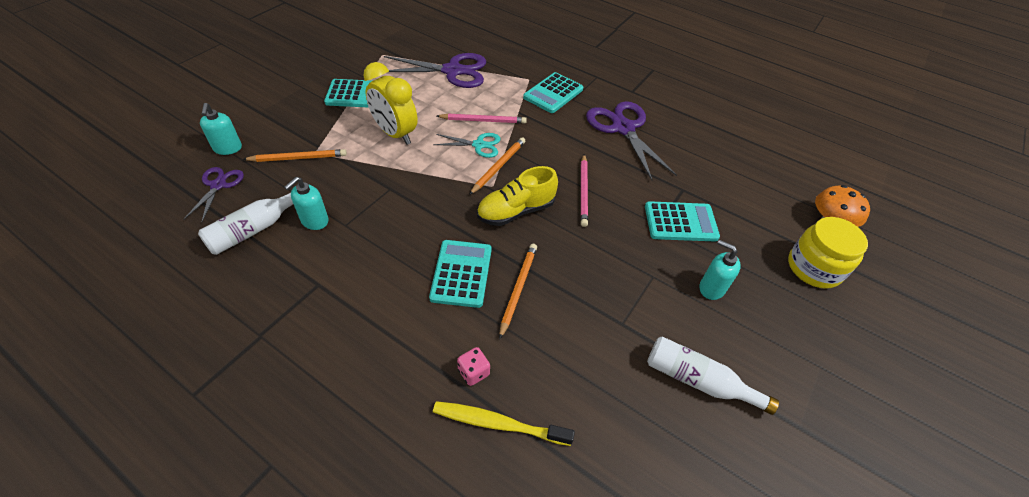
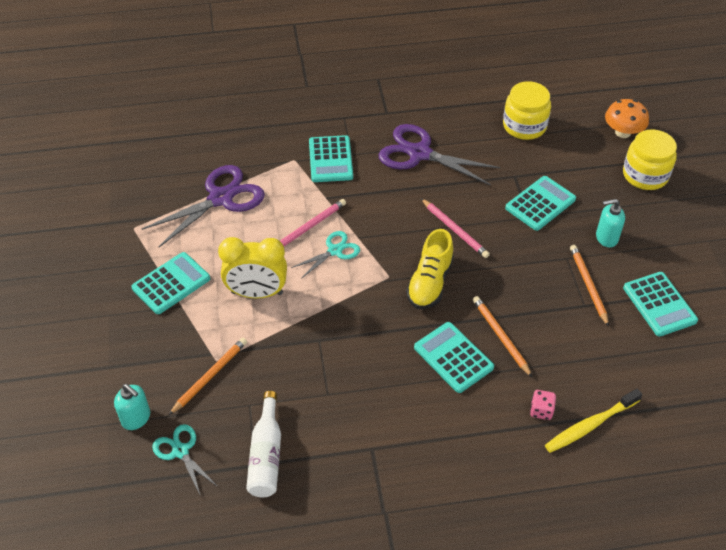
camera: 40 degrees left, 0 degrees up
(218, 185) = (180, 451): purple scissors -> turquoise scissors
(314, 221) = (301, 411): turquoise soap dispenser -> none
(498, 167) = (373, 257): orange pencil -> orange pencil (588, 285)
(698, 380) = (659, 304): white bottle -> turquoise calculator
(736, 163) = (524, 126): none -> yellow jar

